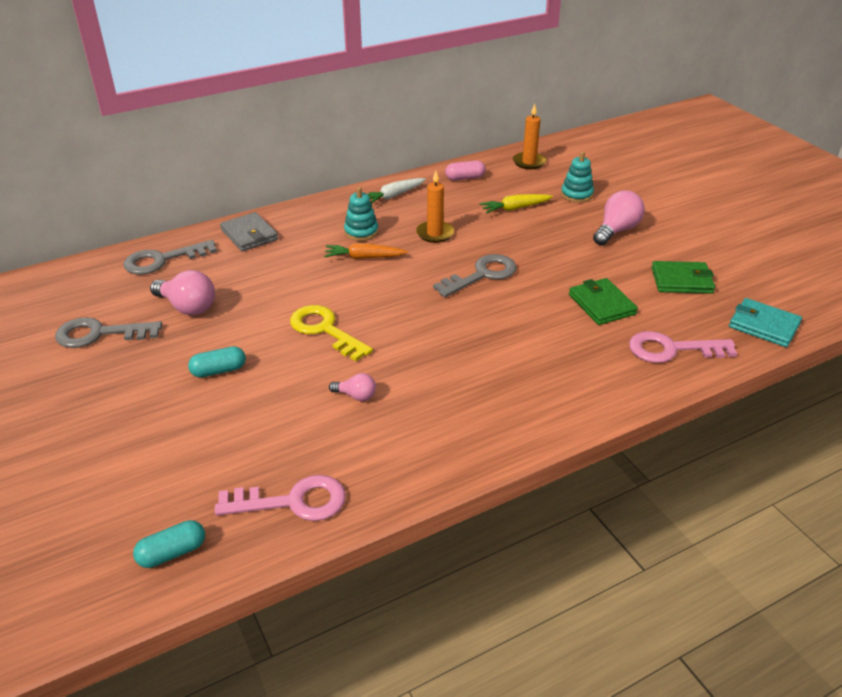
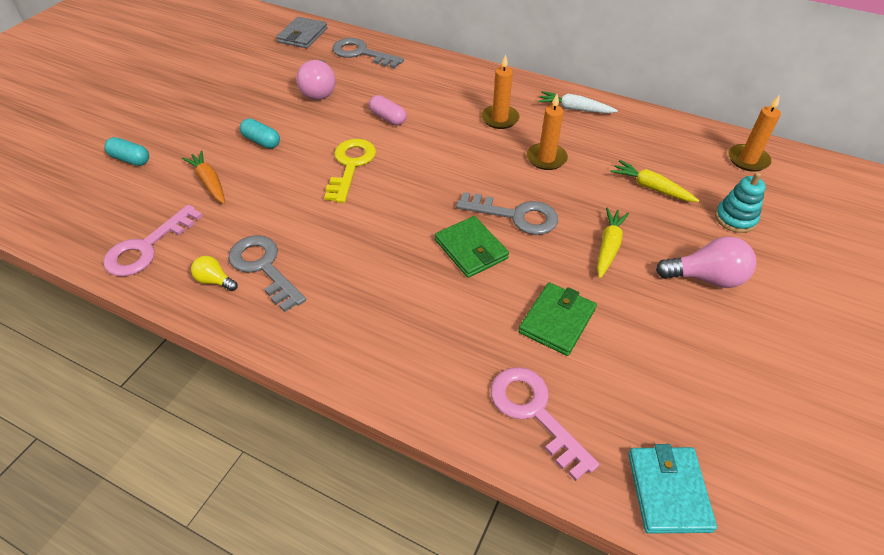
camera: 55 degrees right, 10 degrees up
(100, 334) = (259, 74): grey key -> grey key (264, 268)
(172, 553) = (71, 217): turquoise capsule -> turquoise capsule (130, 159)
(249, 235) = (432, 71): grey wallet -> grey wallet (302, 35)
(293, 501) = (147, 247): pink key -> pink key turned 75 degrees clockwise
(356, 396) = (284, 221): pink light bulb -> none
(361, 232) = (500, 119): turquoise stacking toy -> orange candle
(364, 257) = (466, 138): orange carrot -> orange carrot (209, 182)
(391, 466) = (215, 281): none -> yellow light bulb
(465, 178) = (659, 134): pink capsule -> pink capsule (388, 118)
(553, 252) = (608, 246): none -> yellow carrot
(681, 280) = (674, 373): green wallet -> green wallet (471, 249)

